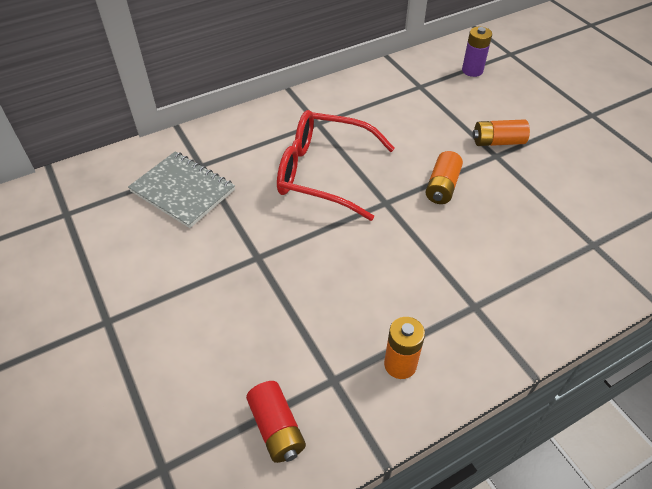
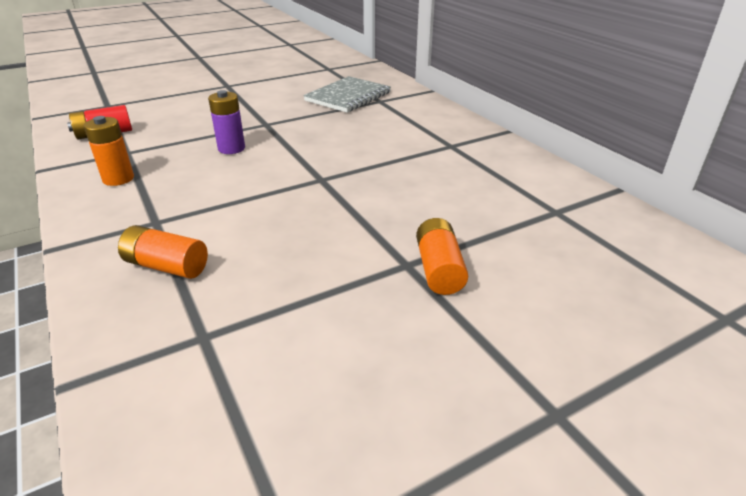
camera: 90 degrees right, 15 degrees down
(325, 173) = (369, 149): red glasses -> none
(442, 187) = (343, 215): orange battery -> orange battery (166, 266)
(472, 70) = (629, 263): purple battery -> purple battery (231, 148)

